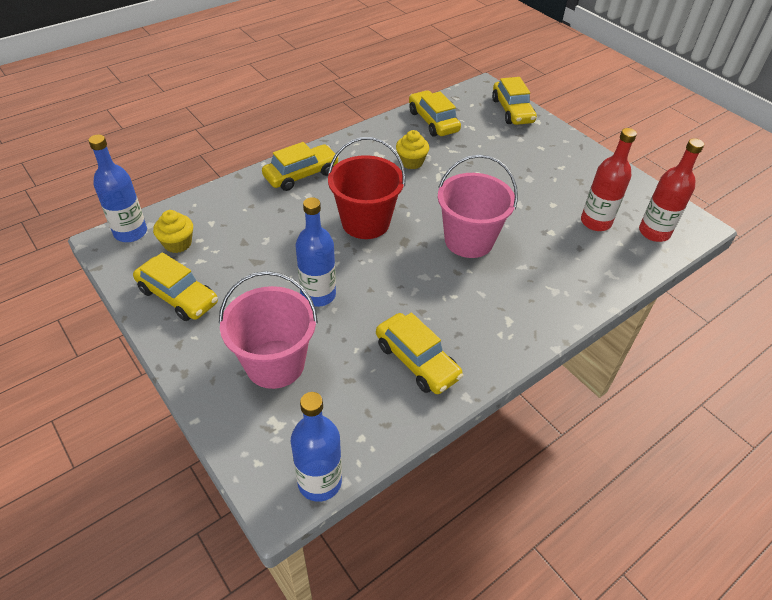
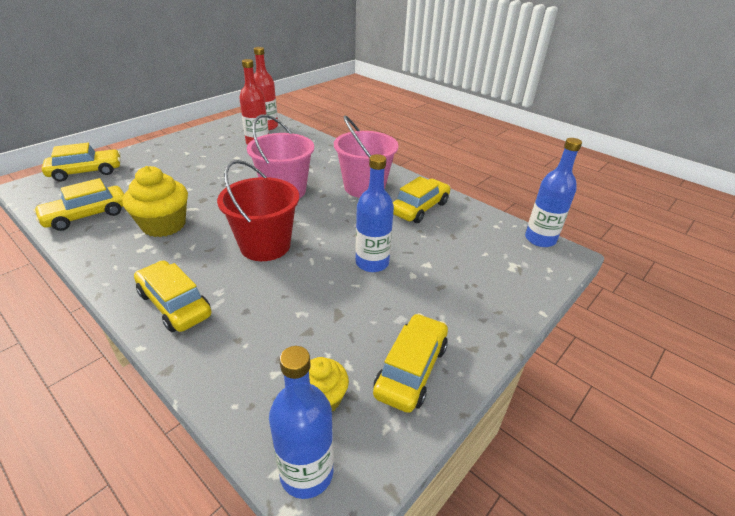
camera: 100 degrees left, 10 degrees down
(275, 364) = (460, 276): pink bucket -> pink bucket (364, 187)
(411, 162) = (164, 225): yellow cupcake -> yellow cupcake, size x1.62

